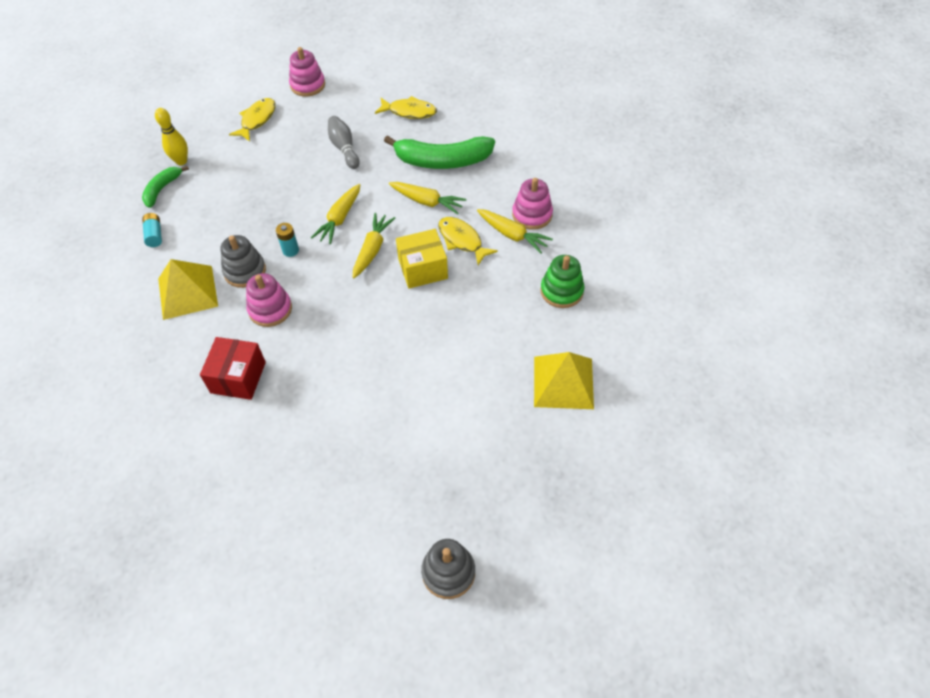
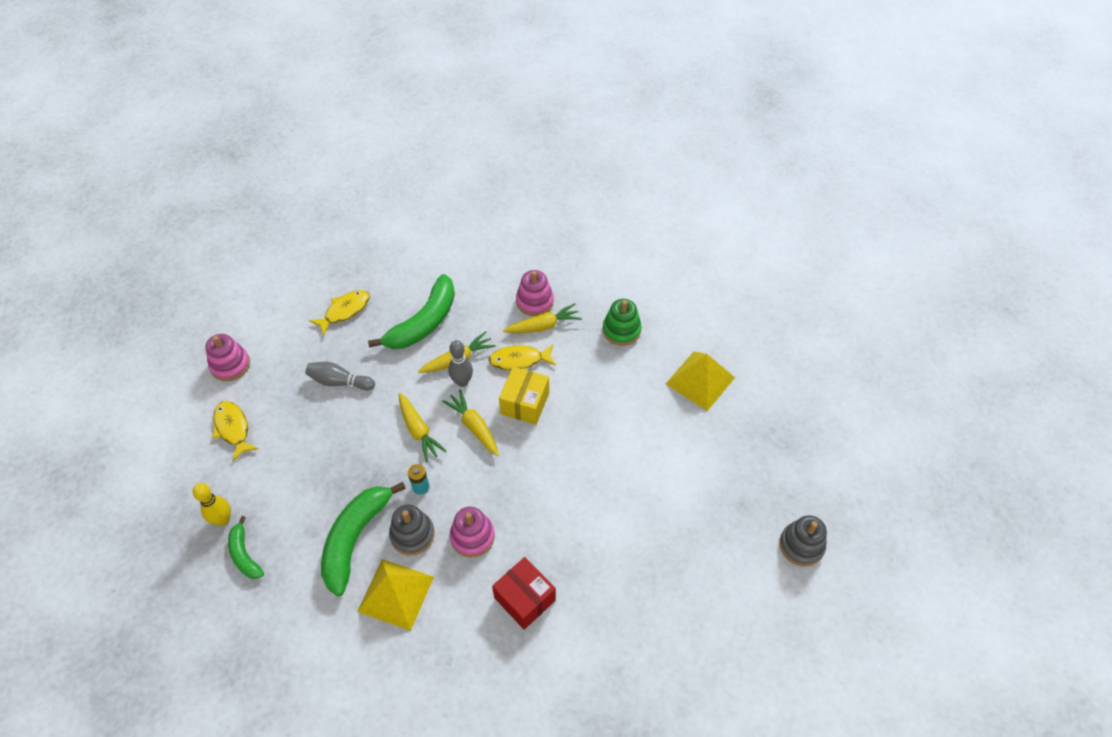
camera: 55 degrees left, 0 degrees up
(154, 235) = (299, 589): turquoise battery -> none
(217, 240) = (355, 539): none -> green banana
(408, 217) = (462, 382): none -> grey bowling pin

